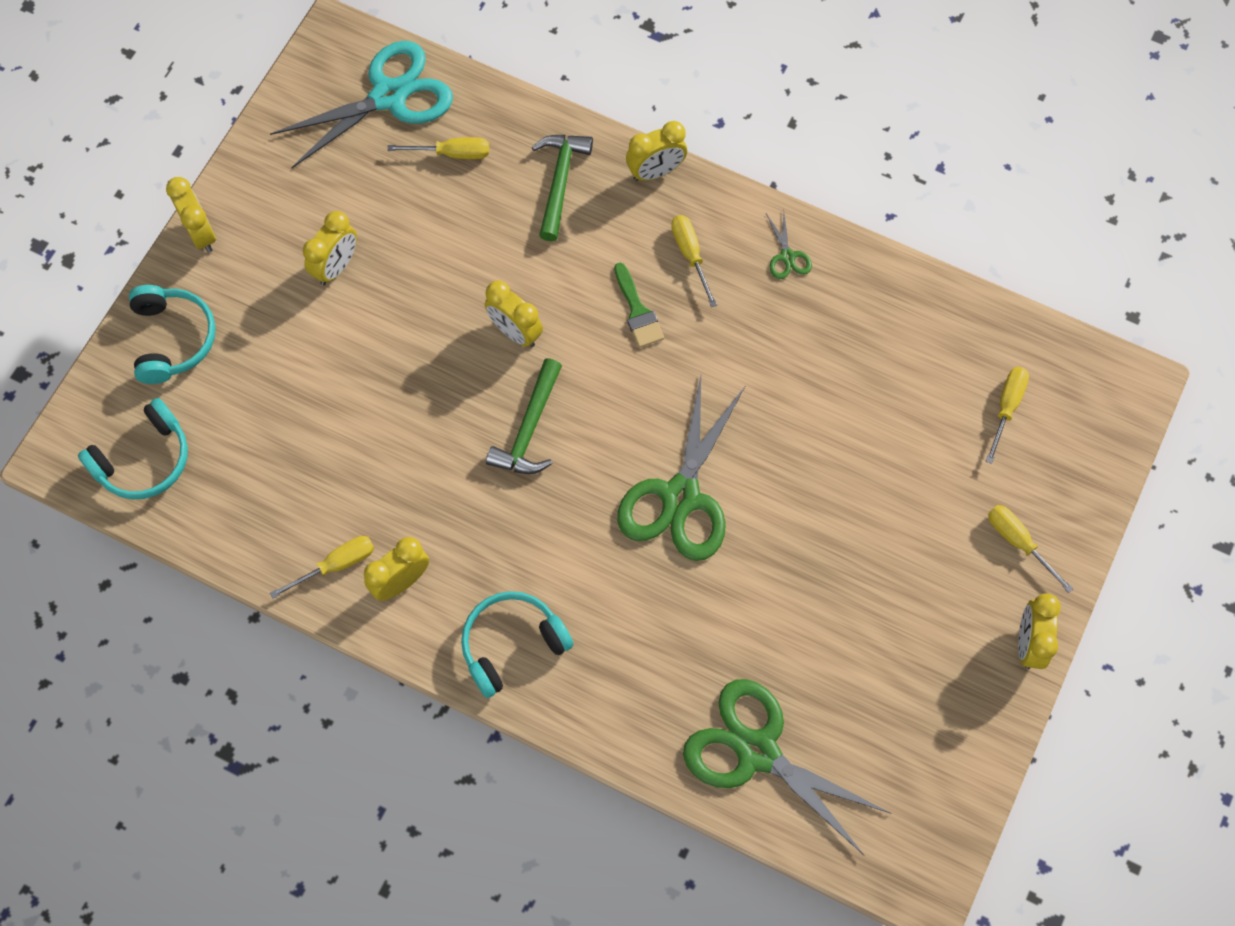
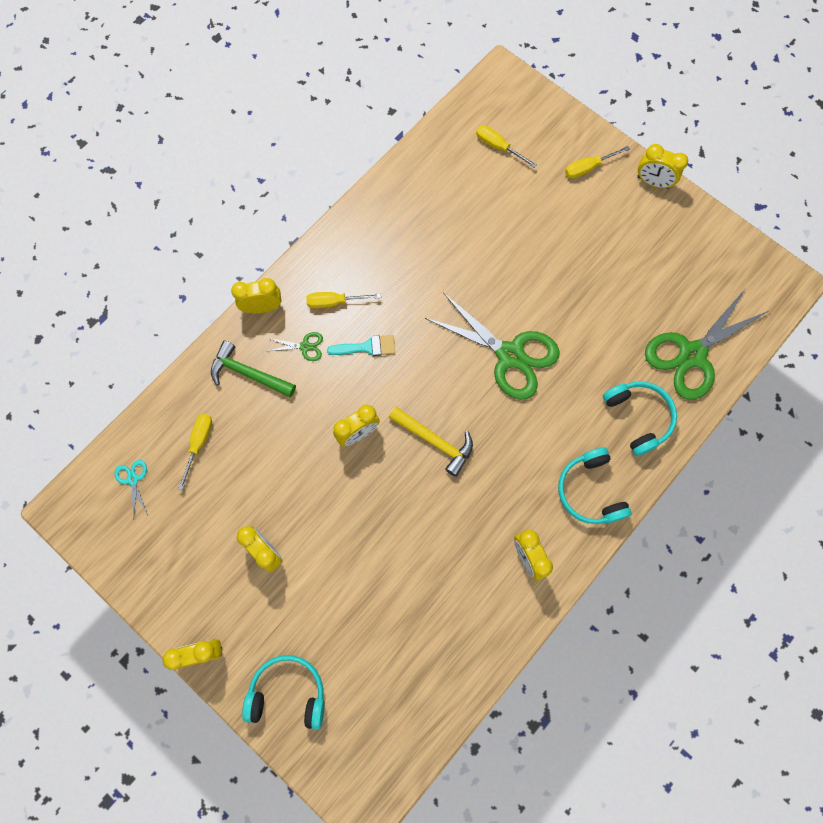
camera: 75 degrees left, 5 degrees up
(144, 460) = (385, 735): turquoise headphones -> turquoise headphones (638, 417)
(336, 565) = (505, 601): yellow screwdriver -> none
(389, 96) = (133, 479): turquoise scissors -> turquoise scissors, size x0.41
(529, 428) = (435, 441): green hammer -> yellow hammer
(638, 311) = (367, 347): green brush -> turquoise brush
(655, 172) = (263, 307): yellow clock -> yellow clock turned 90 degrees counterclockwise
(787, 256) = (355, 242): green scissors -> green scissors (305, 346)

